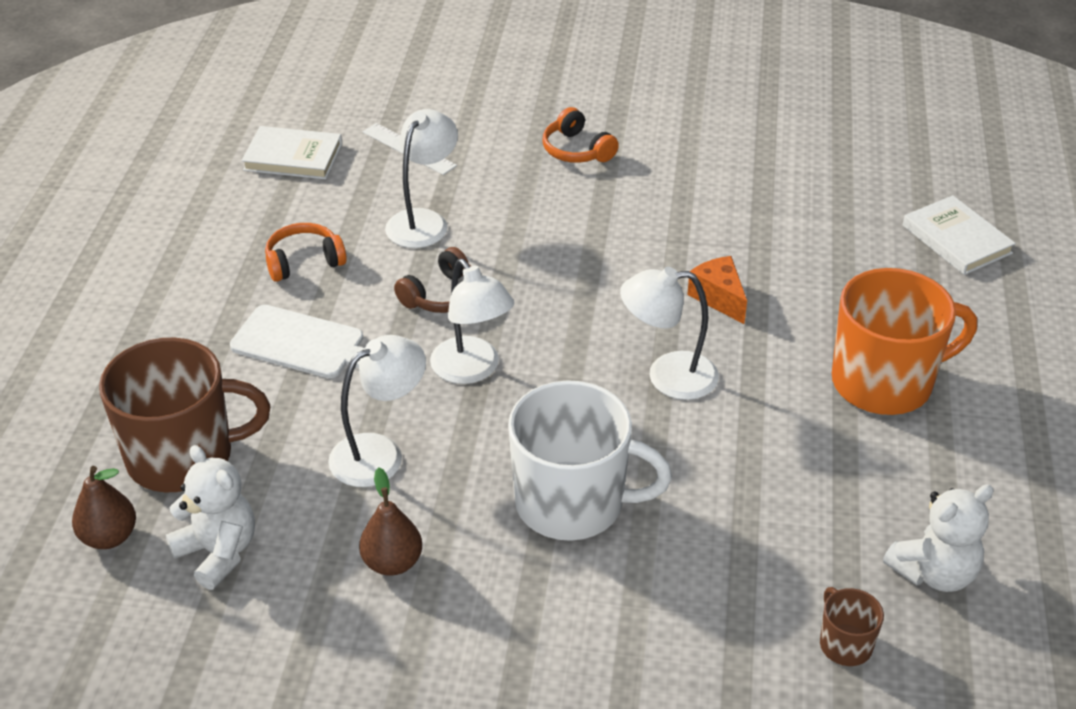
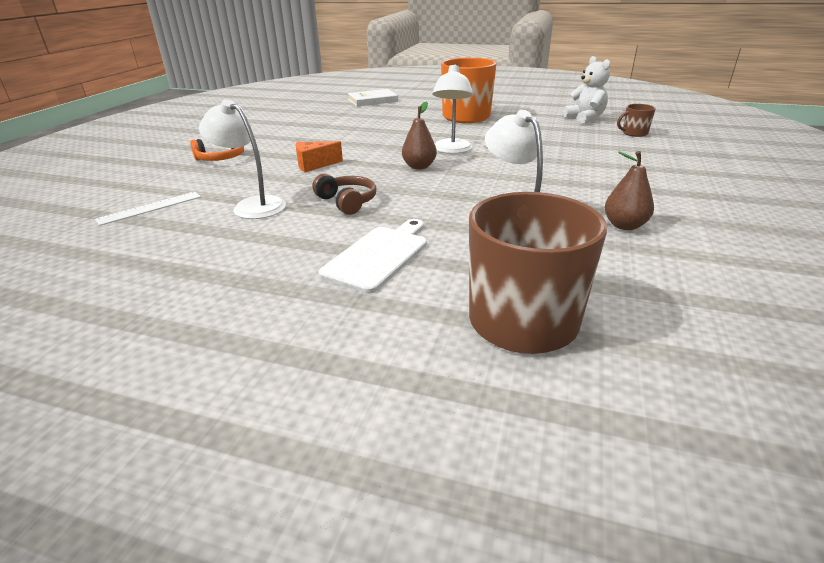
camera: 80 degrees left, 10 degrees down
(109, 537) = (646, 366): brown pear -> brown pear (419, 167)
(218, 552) = (642, 297): white teddy bear -> none
(293, 157) = (93, 259): white book -> none
(304, 262) = (264, 254): orange headphones -> none
(472, 370) = (432, 195): white lamp -> none
(572, 503) = (556, 175): white mug -> none
(718, 298) = (391, 137): orange cheese -> orange cheese (314, 165)

